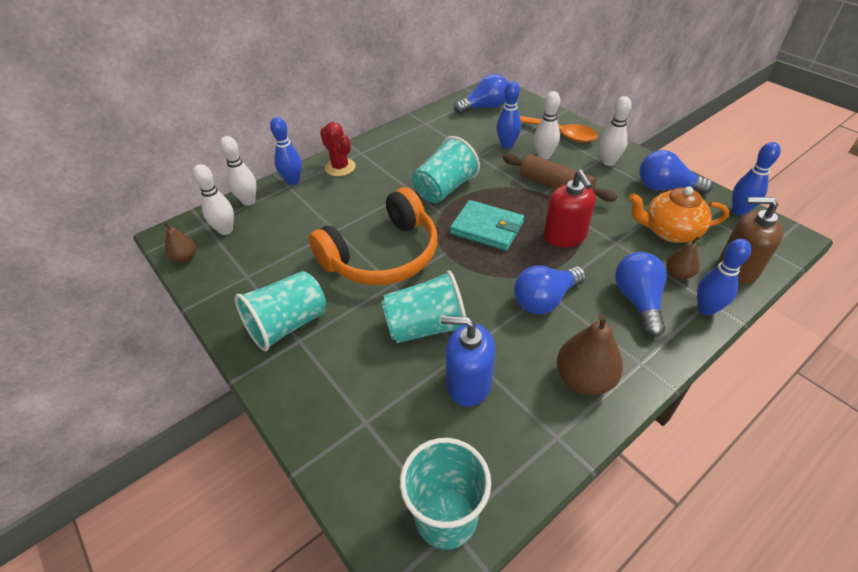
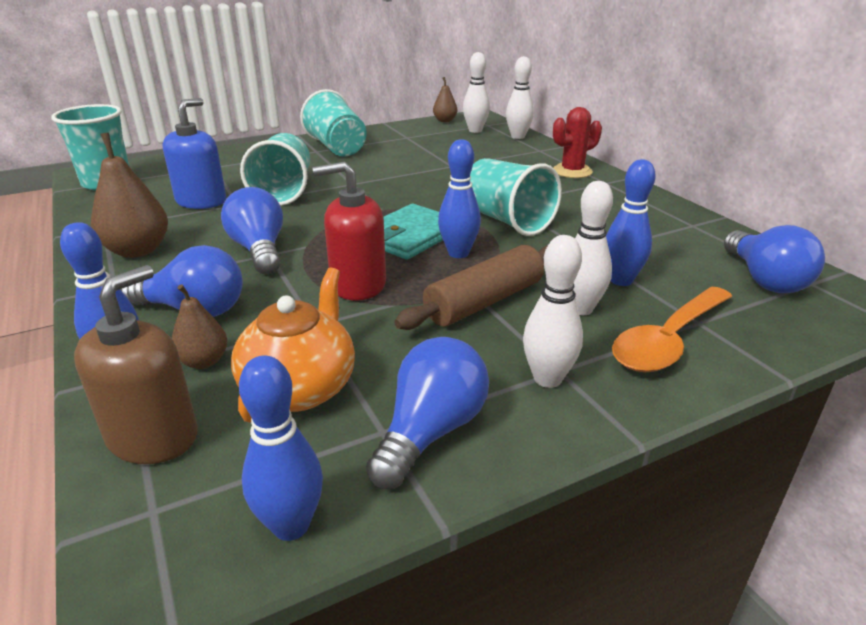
camera: 100 degrees right, 15 degrees down
(293, 181) = (548, 152): blue bowling pin -> blue bowling pin (458, 253)
(383, 255) = (398, 182): orange headphones -> none

